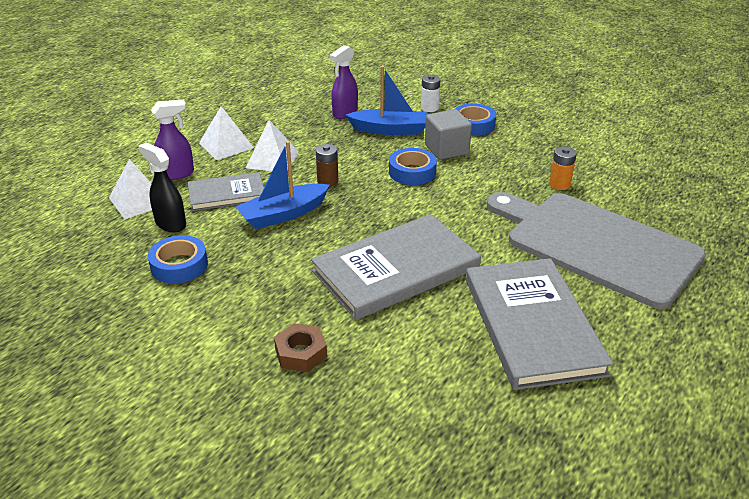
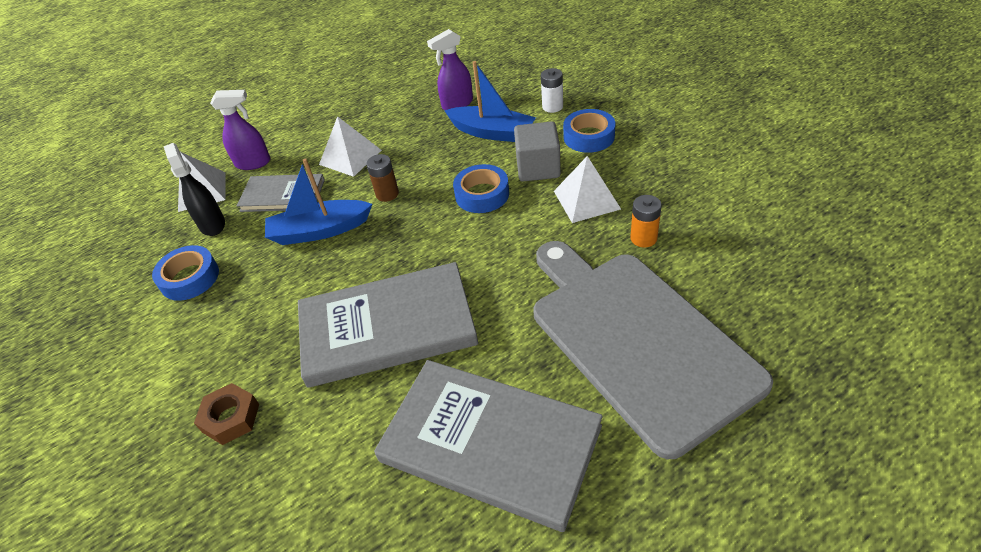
camera: 25 degrees right, 10 degrees up
(226, 145) = (318, 133): white pyramid -> white pyramid (586, 200)
(532, 325) = (490, 443): grey book -> grey book turned 75 degrees counterclockwise

